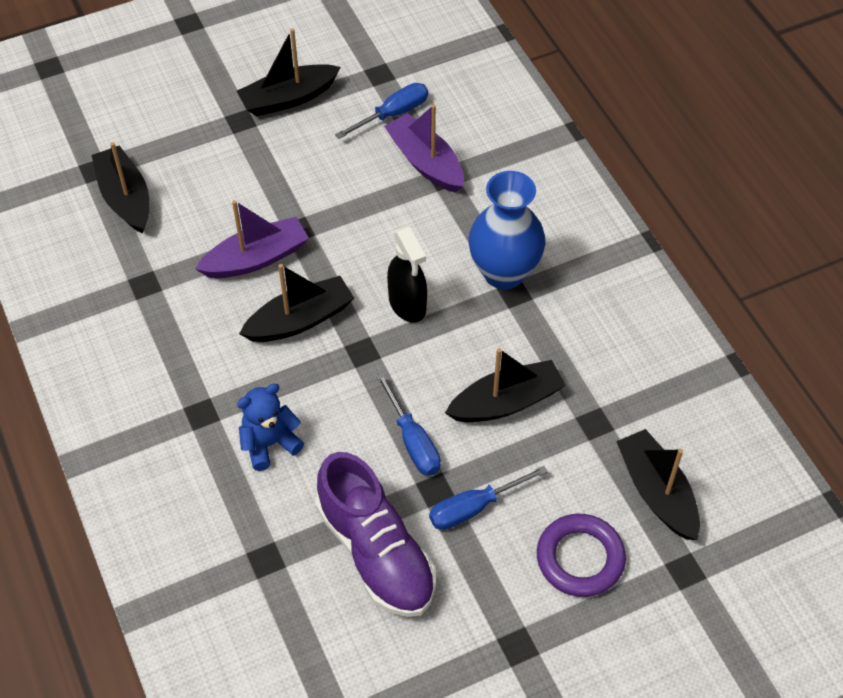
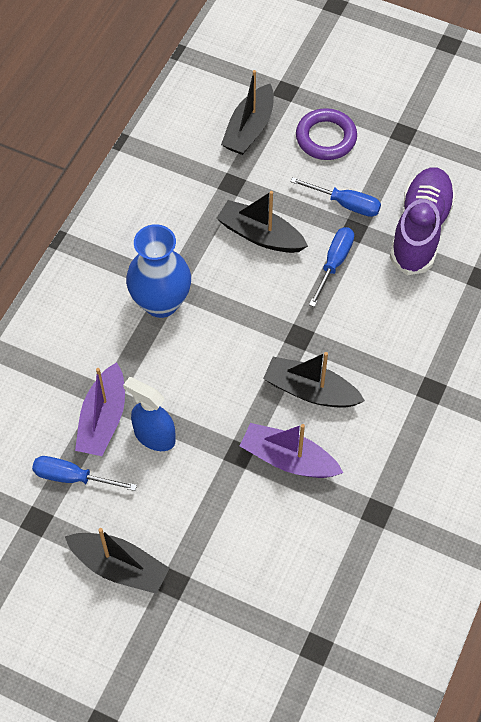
camera: 130 degrees left, 5 degrees up
(125, 198) = (320, 598): black boat -> none
(269, 443) = (412, 335): blue teddy bear -> none
(374, 185) = (154, 436): none -> blue spray bottle
(407, 304) = (238, 338): black spray bottle -> none

